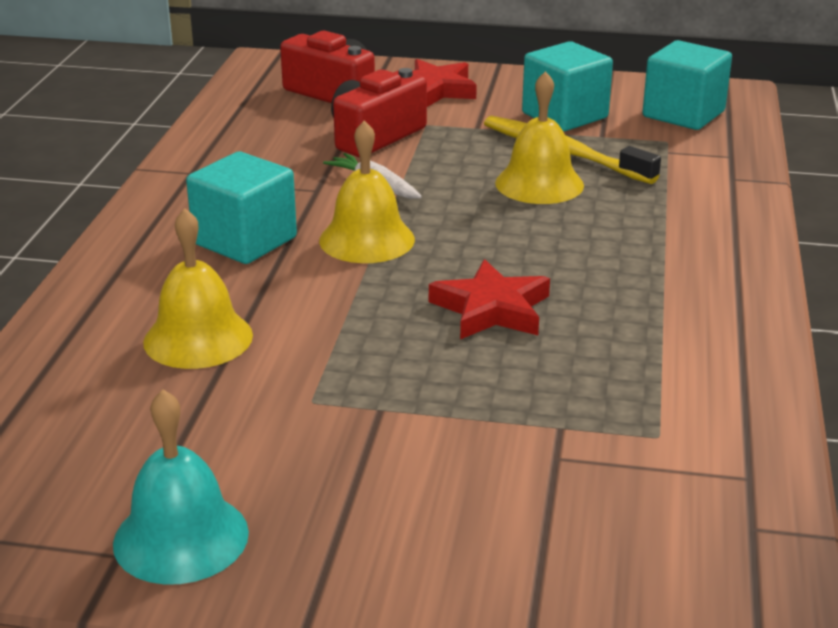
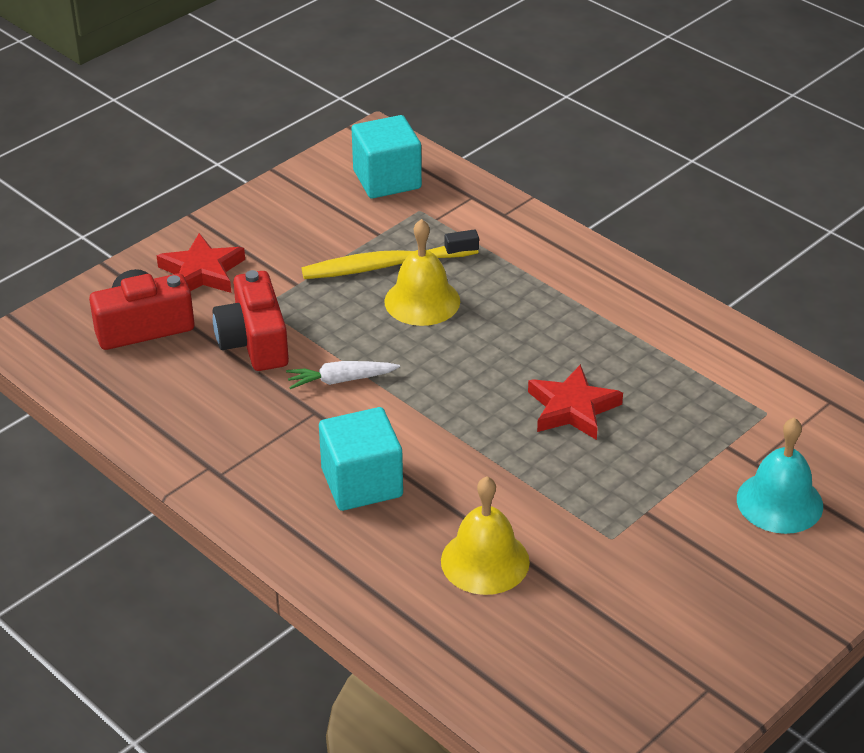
camera: 55 degrees left, 10 degrees up
(181, 537) = (713, 654): turquoise bell -> turquoise bell (779, 502)
(367, 239) = (421, 421): yellow bell -> none
(564, 115) = (326, 233): turquoise cube -> none

